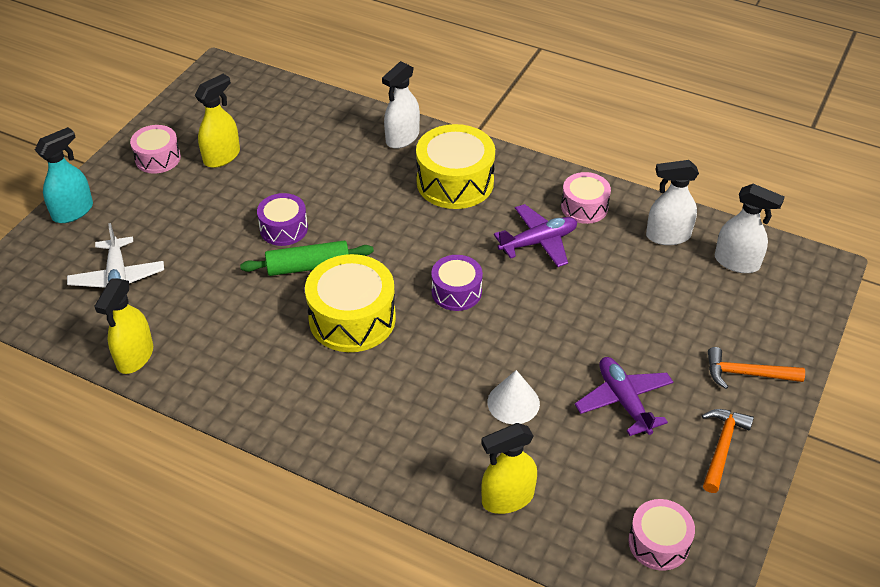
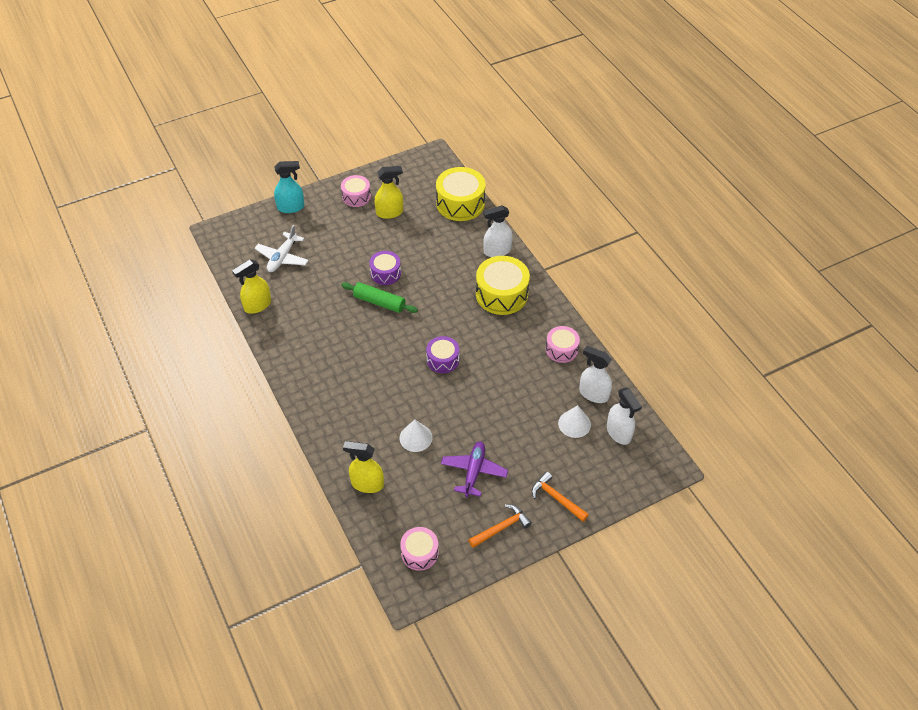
camera: 35 degrees right, 5 degrees up
(352, 318) = (376, 344): yellow drum -> yellow drum (460, 203)
(538, 242) = (514, 356): purple plane -> none
(680, 279) = (574, 424): none -> white cone

